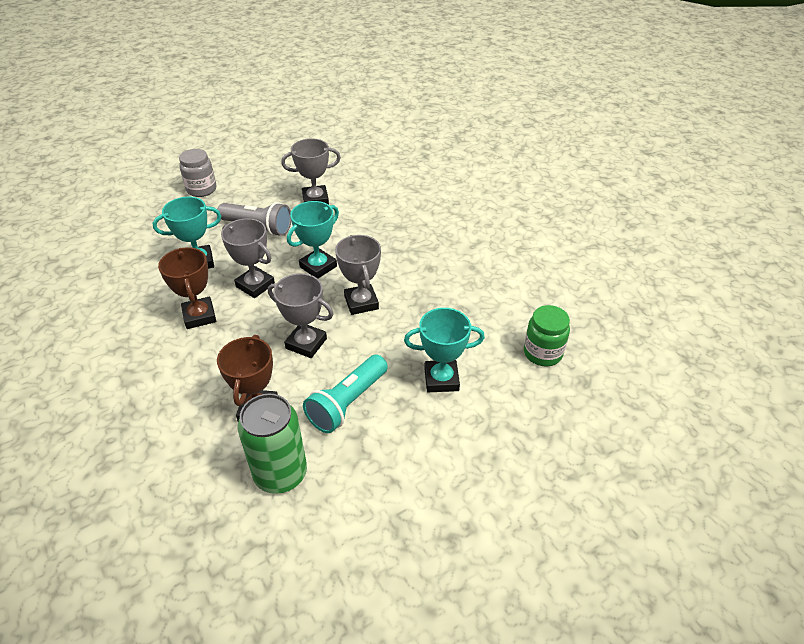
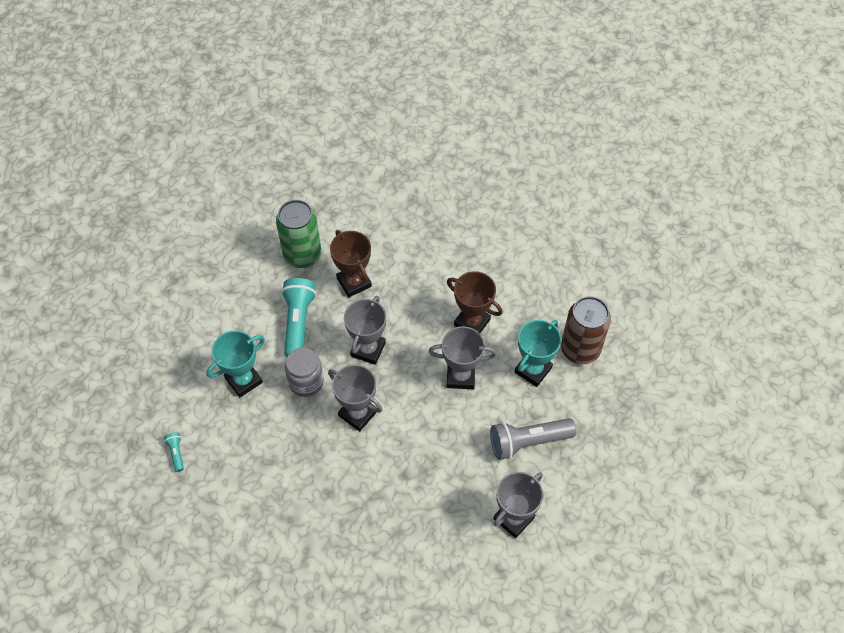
camera: 145 degrees right, 15 degrees up
(150, 256) = (580, 349): none -> brown can
(201, 189) = (639, 456): grey jar -> grey jar (306, 382)
(306, 343) = (368, 349): grey trophy -> grey trophy turned 60 degrees counterclockwise
(318, 266) = (428, 429): turquoise trophy -> none
(542, 353) = (176, 453): green jar -> turquoise flashlight

